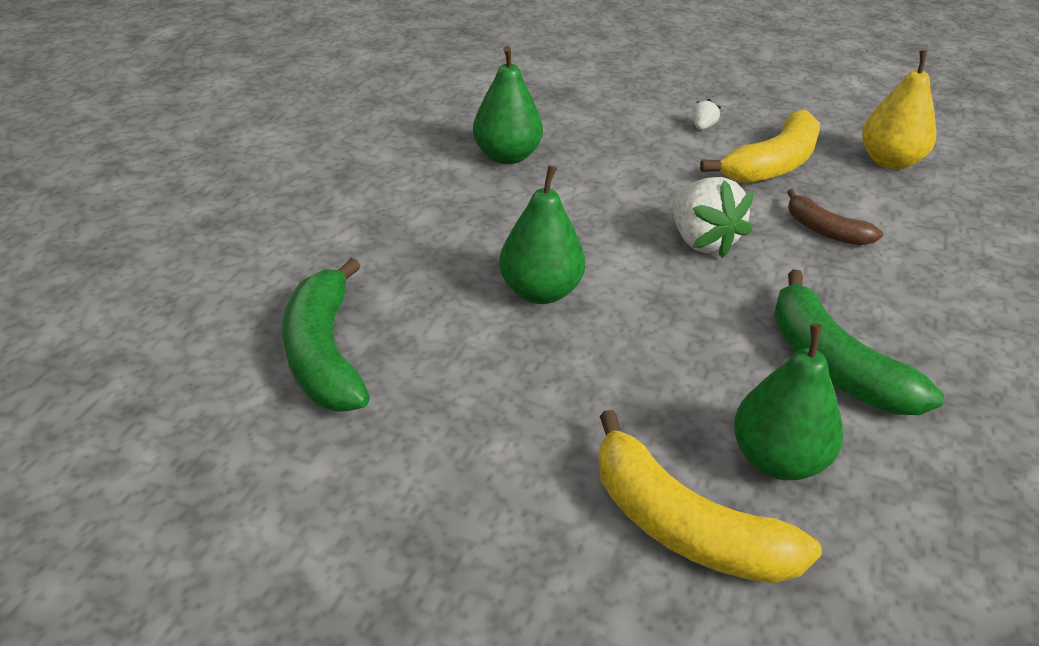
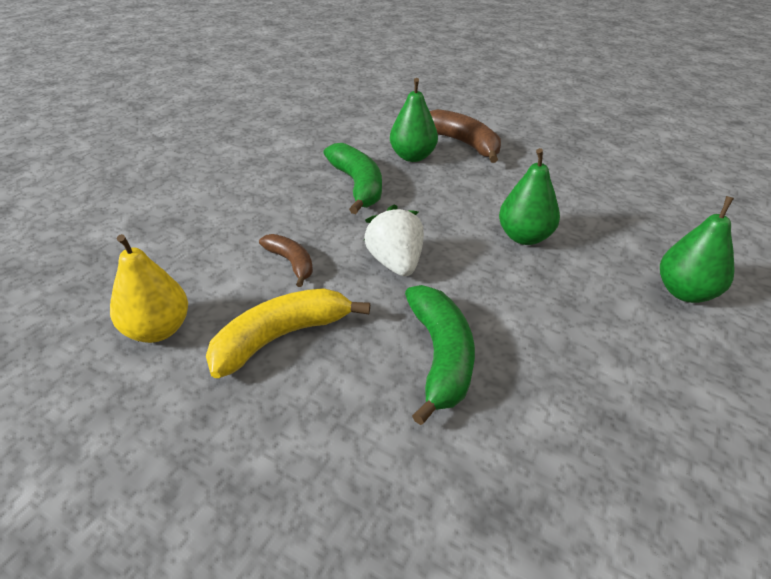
camera: 170 degrees left, 0 degrees up
(324, 353) = (654, 214): green banana -> green banana (440, 357)
(507, 156) = (563, 377): green pear -> green pear (685, 292)
(684, 526) = (464, 143): yellow banana -> brown banana
(703, 127) = (321, 407): white strawberry -> none

